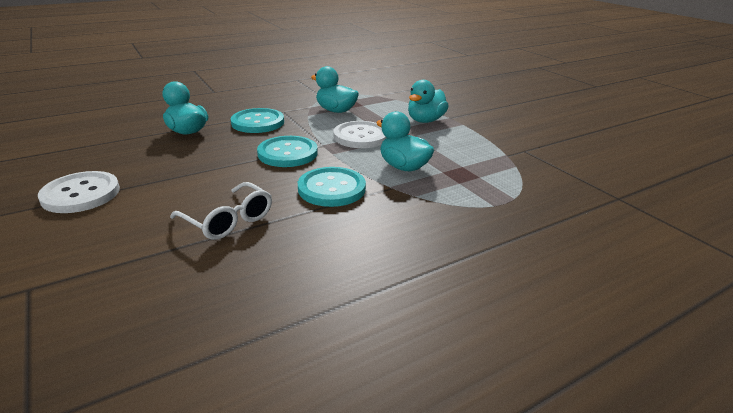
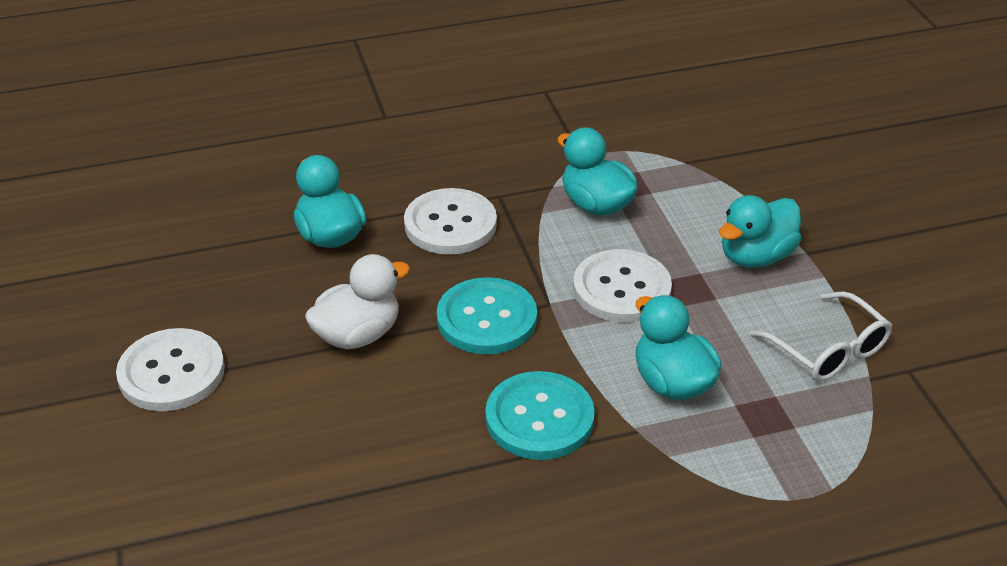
camera: 15 degrees right, 10 degrees up
(209, 166) = (358, 335): none -> white duck
(228, 220) = (374, 464): white glasses -> white glasses (828, 350)
(258, 122) = (450, 224): turquoise button -> white button

